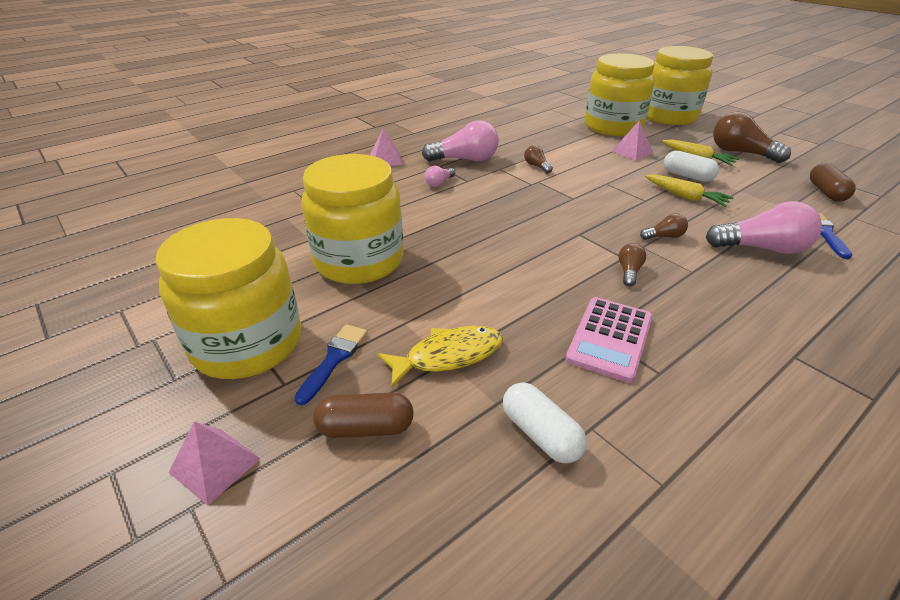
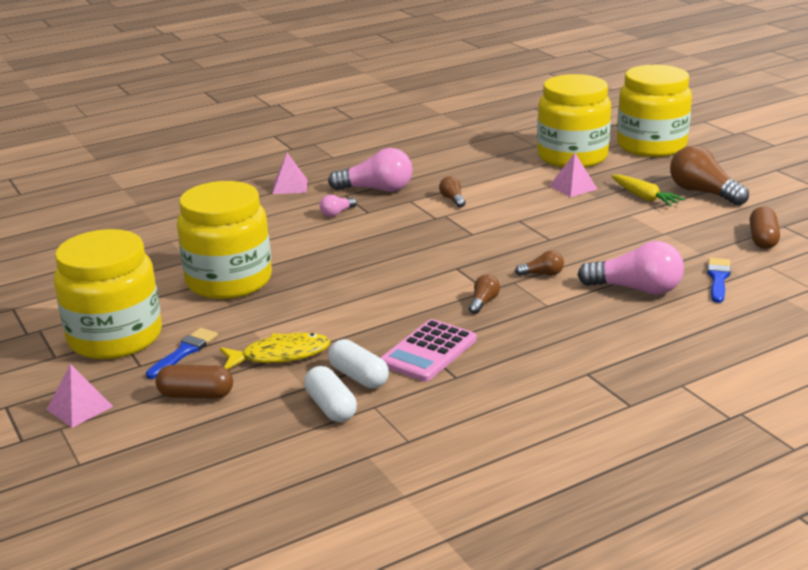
camera: 10 degrees right, 10 degrees down
(685, 197) = (596, 237): yellow carrot -> none
(687, 176) = (616, 216): white capsule -> white capsule (358, 377)

